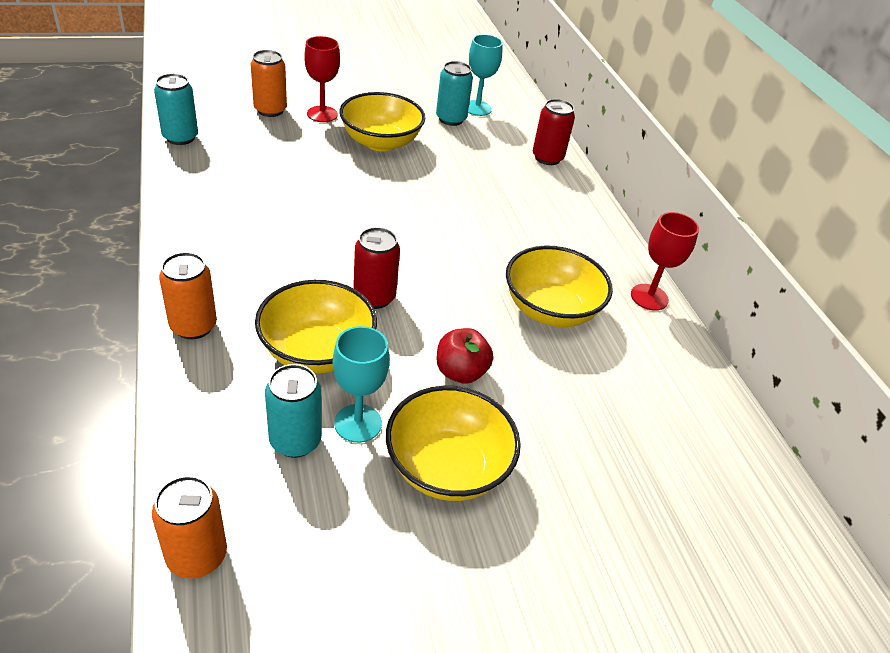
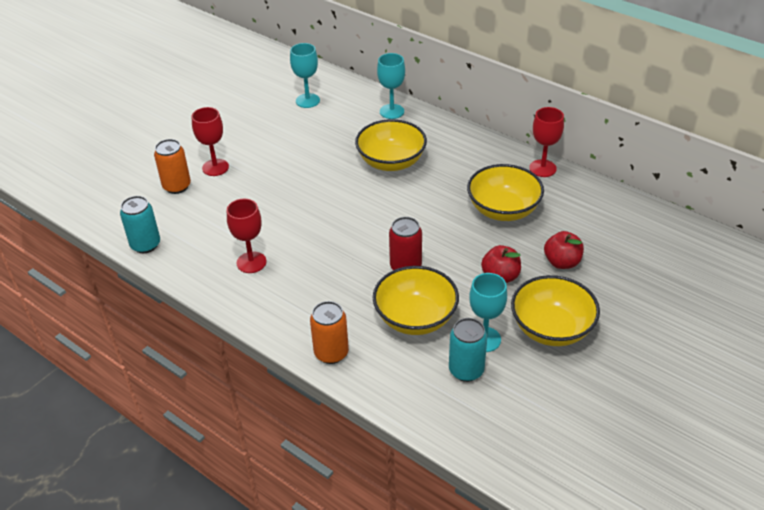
camera: 30 degrees left, 0 degrees up
(197, 555) = (492, 455): orange can -> none
(241, 203) = (251, 262): none -> red goblet
(381, 142) = (280, 164): yellow bowl -> yellow bowl (391, 162)
(451, 119) = (301, 119): turquoise can -> none
(547, 158) = (391, 111): red can -> turquoise goblet
(551, 405) = (562, 262): none -> red apple

